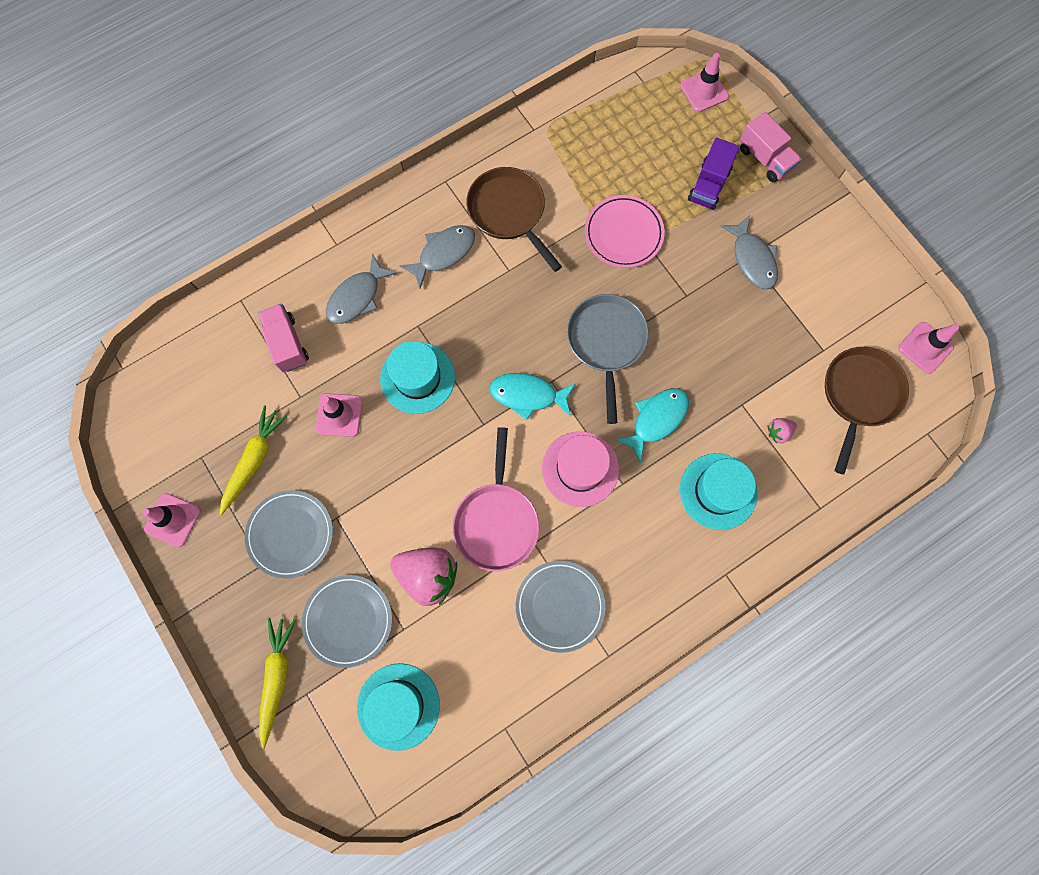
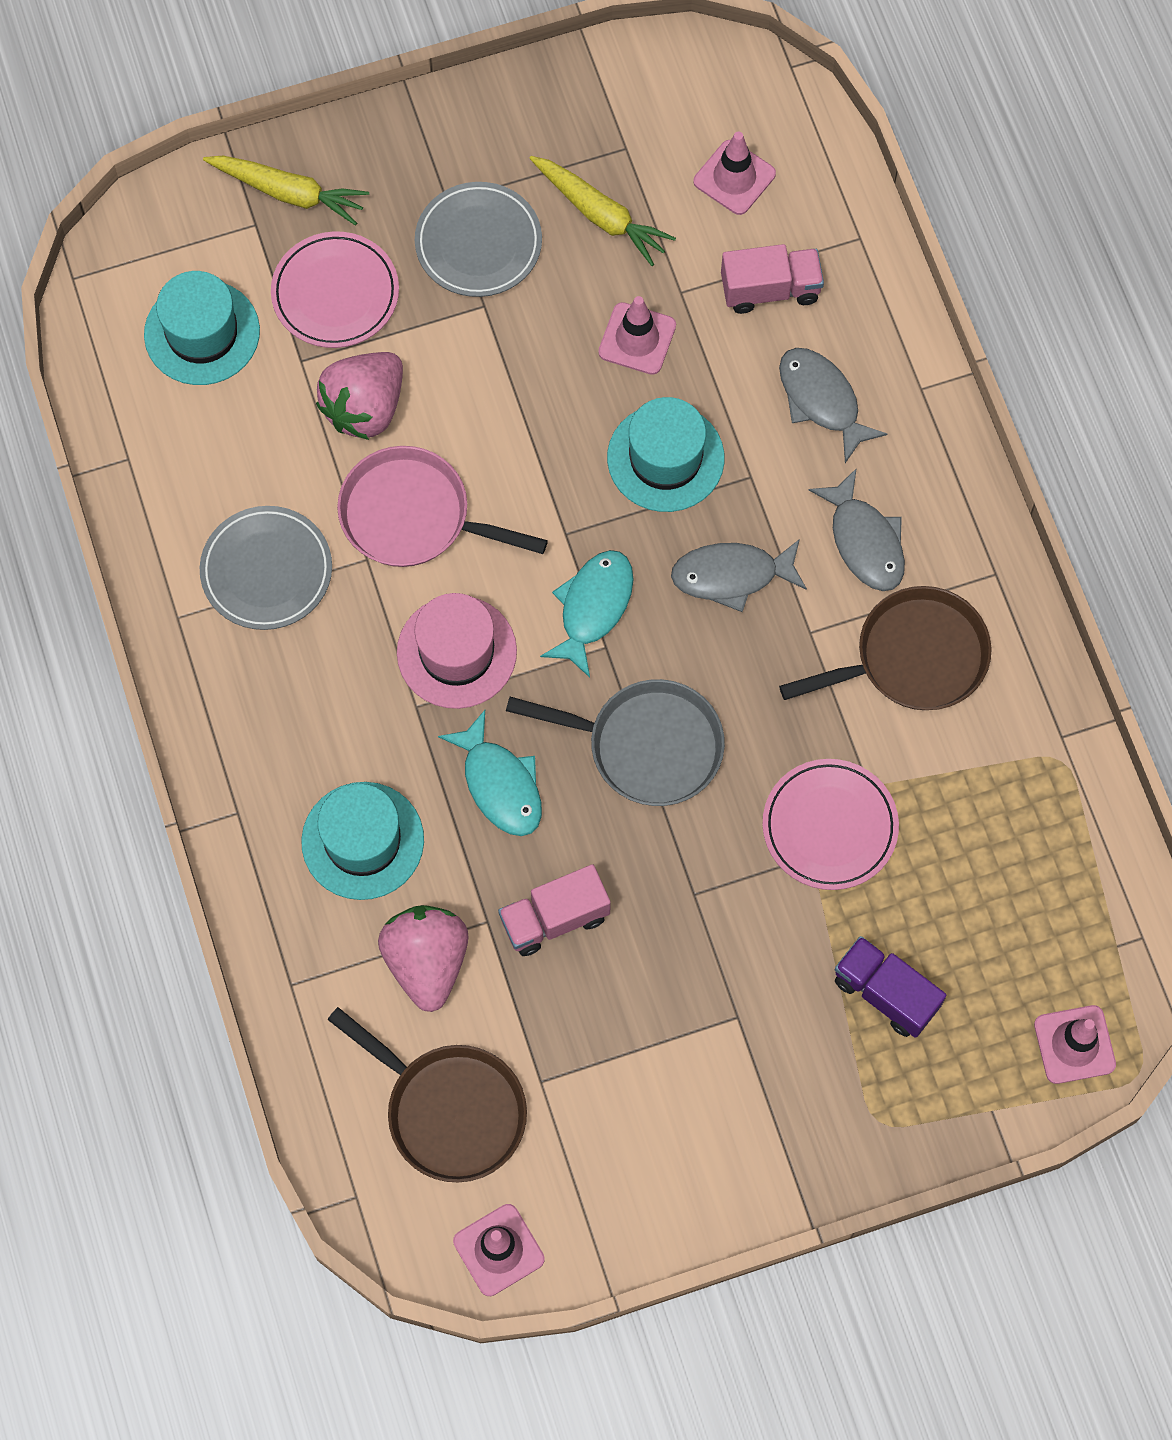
camera: 105 degrees right, 5 degrees down
(173, 520) = (544, 100): pink traffic cone -> pink traffic cone (734, 178)
(348, 620) = (335, 293): grey plate -> pink plate
(752, 259) = (730, 1020): grey fish -> grey fish (732, 575)
(765, 159) = (914, 1106): pink truck -> pink truck (554, 918)
(778, 432) = (426, 962): pink strawberry -> pink strawberry, size x2.15

